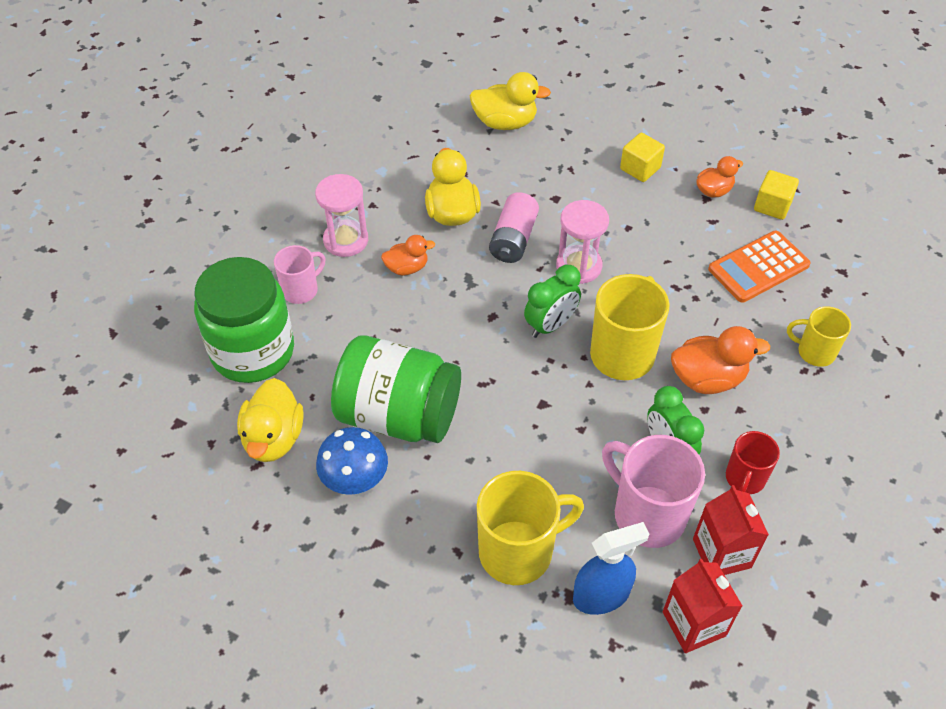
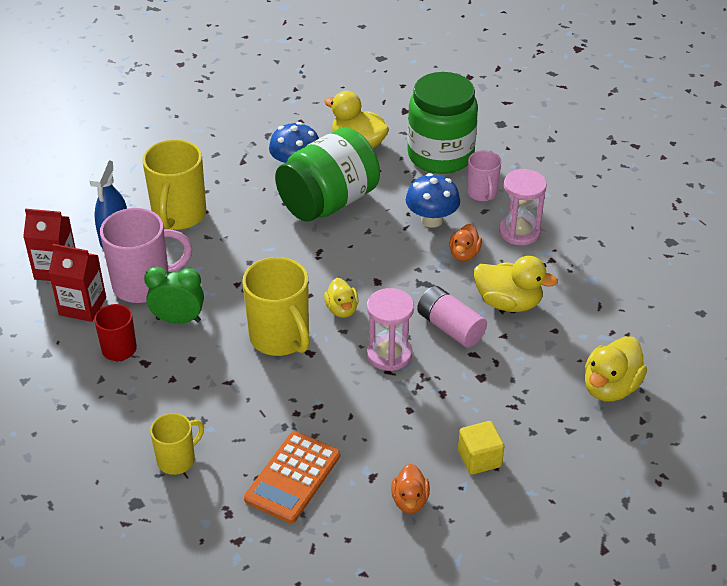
camera: 120 degrees right, 10 degrees down
(371, 313) = (431, 220): none -> blue mushroom
(550, 325) = (342, 309): green clock -> yellow duck
(708, 378) = (214, 375): orange duck -> none
(758, 267) = (293, 477): orange calculator -> orange calculator turned 150 degrees counterclockwise
(772, 206) = (356, 537): yellow cube -> none

